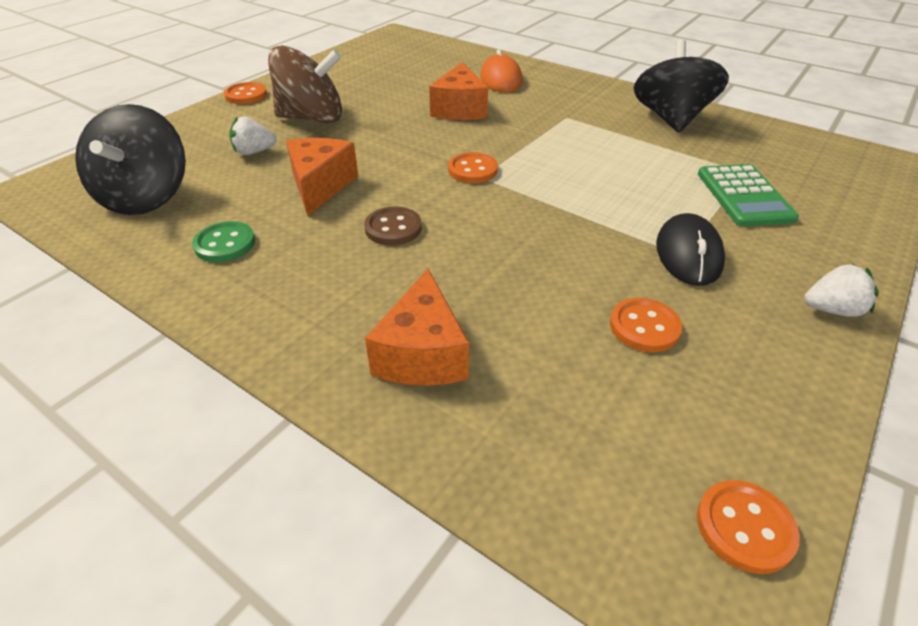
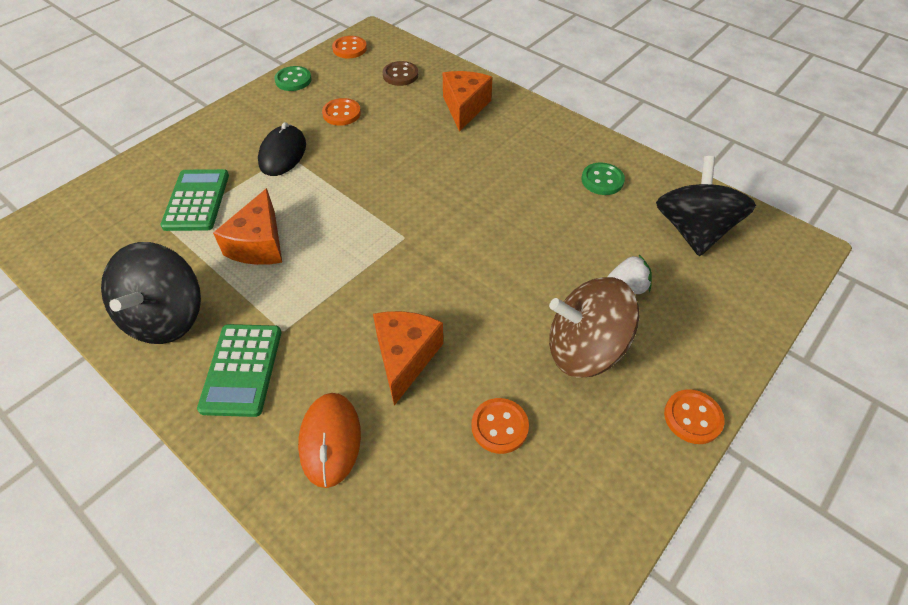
camera: 175 degrees left, 10 degrees up
(320, 186) = (547, 234): orange cheese -> orange cheese (259, 244)
(393, 228) = (482, 186): brown button -> brown button (400, 75)
(472, 170) = (411, 246): orange button -> orange button (499, 426)
(583, 100) = (242, 369): none -> green calculator
(796, 402) = (293, 80): none -> green button
(832, 310) = (230, 116): white strawberry -> none

